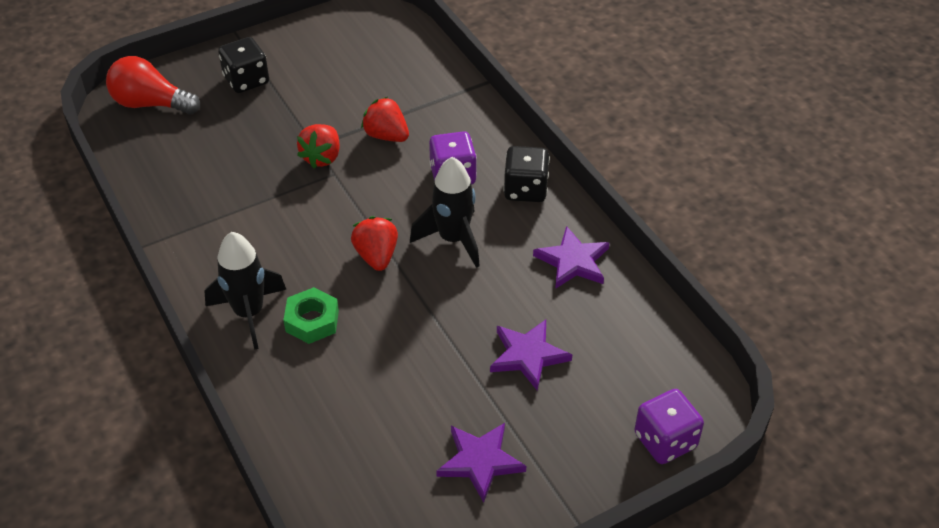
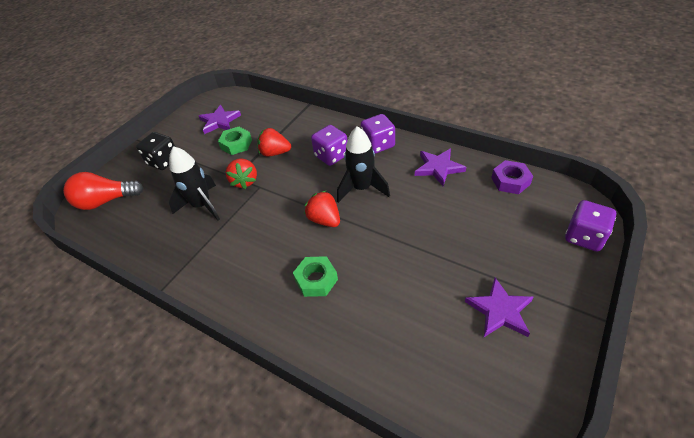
camera: 25 degrees left, 0 degrees up
(249, 313) = (269, 297): black rocket -> black rocket (202, 205)
(349, 99) = (236, 144): none -> green nut
(525, 189) = (378, 145): black dice -> purple dice
(528, 355) = (464, 230): purple star -> purple star (219, 121)
(648, 326) = (510, 181): none -> purple nut

